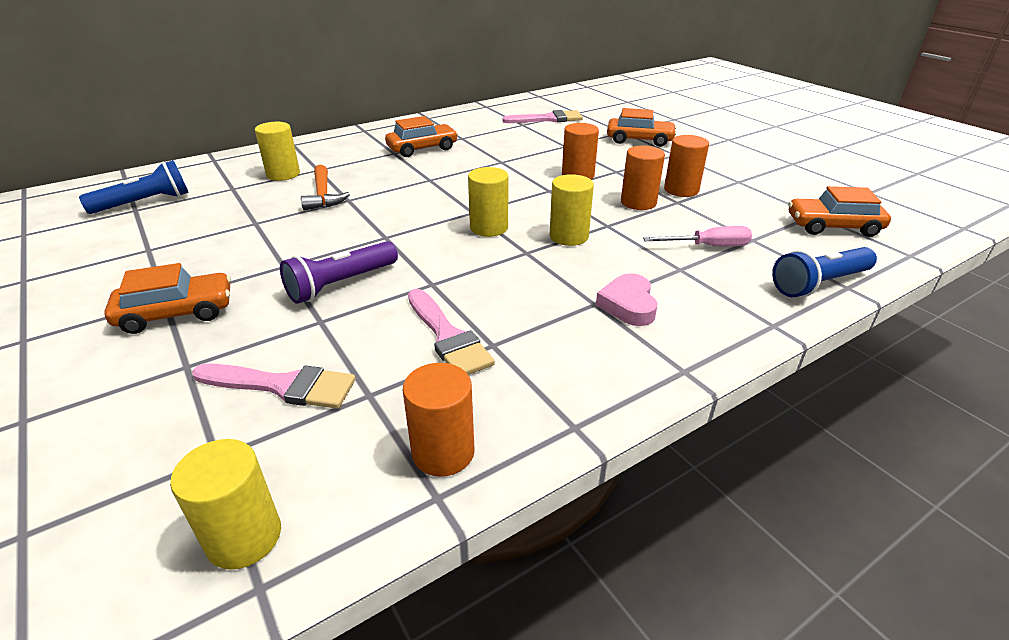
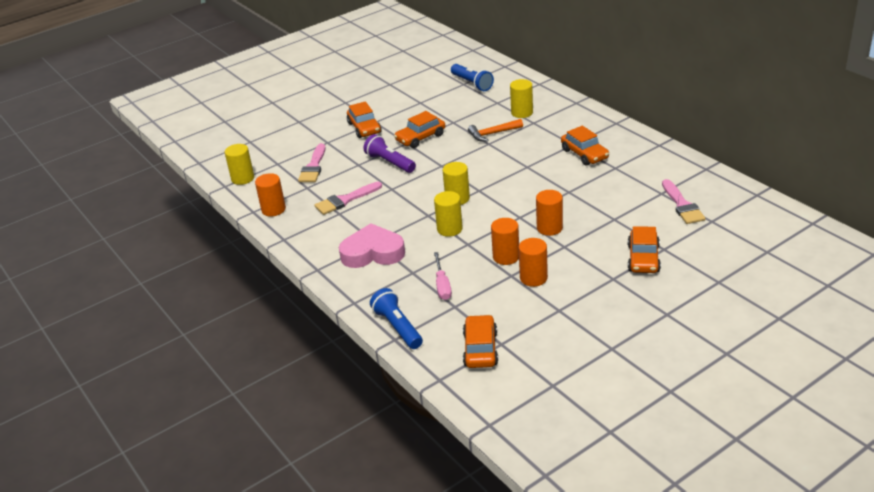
camera: 90 degrees right, 0 degrees up
(279, 252) = (420, 138): none -> orange car
(628, 305) = (372, 252): pink heart -> pink heart, size x1.68

